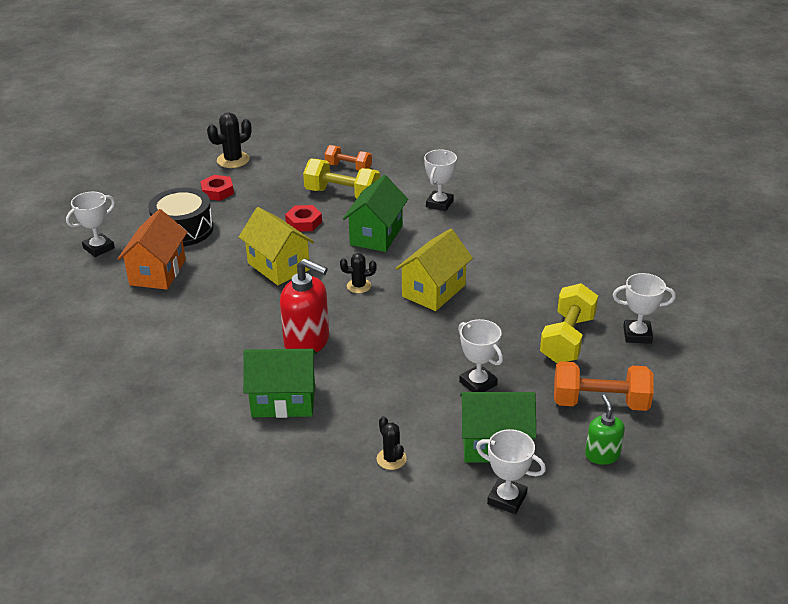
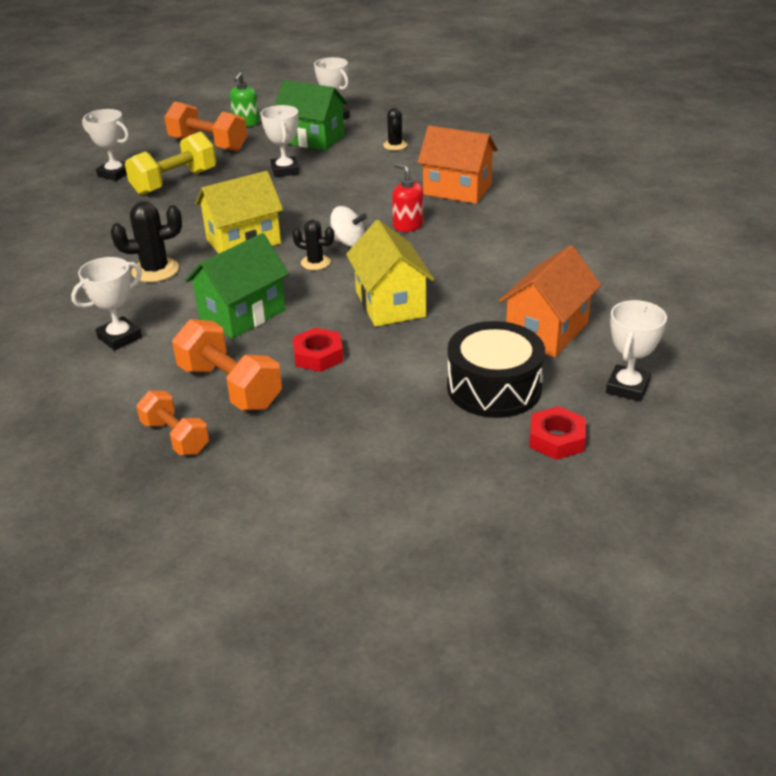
camera: 155 degrees left, 0 degrees up
(99, 248) = (627, 387): white trophy -> white trophy turned 45 degrees counterclockwise
(217, 191) = (414, 446): red nut -> red nut (556, 439)
(233, 160) = (352, 516): black cactus -> black cactus (155, 270)
(283, 401) = (457, 190): green house -> orange house
(307, 342) = (408, 225): red soap dispenser -> red soap dispenser, size x0.59
(342, 195) = (230, 387): yellow dumbbell -> orange dumbbell
(347, 311) = (348, 242): none -> white spinning top

